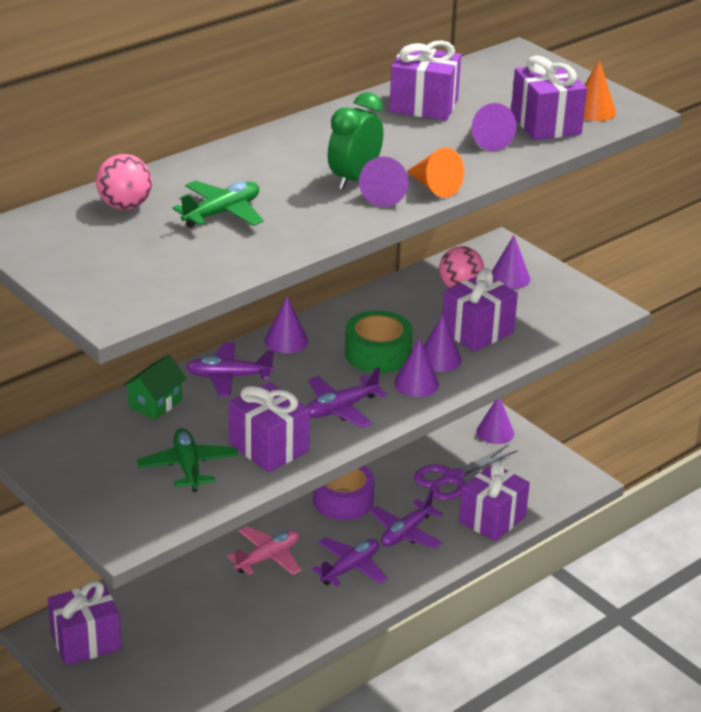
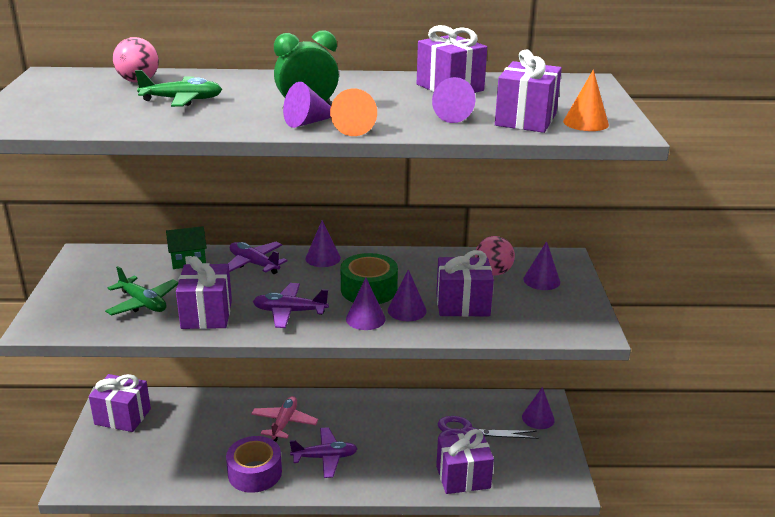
camera: 40 degrees right, 5 degrees down
(188, 467) = (143, 303): green plane -> green plane turned 105 degrees clockwise
(268, 557) = (284, 423): pink plane -> pink plane turned 75 degrees counterclockwise
(343, 500) = (376, 411): purple tape -> purple tape (255, 473)
(406, 532) = (391, 454): purple plane -> none

